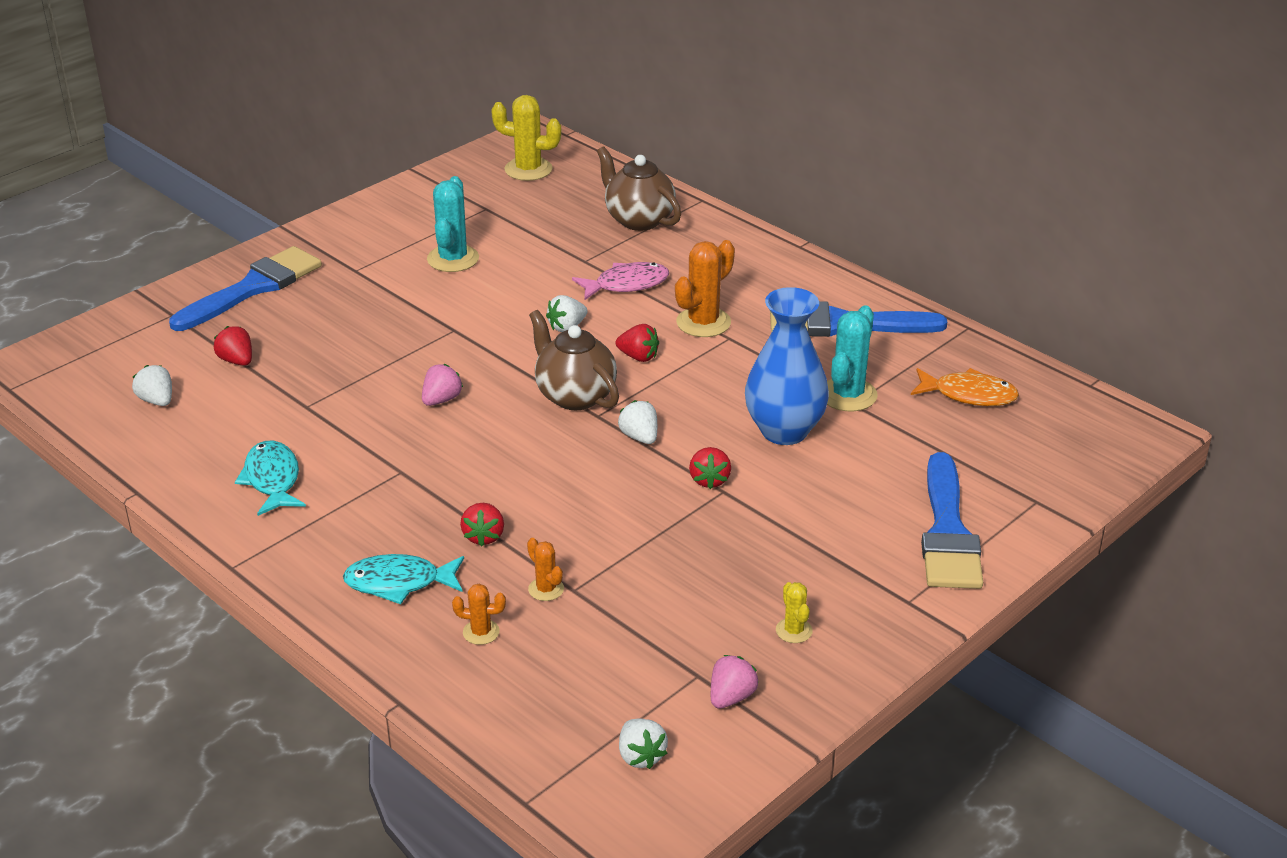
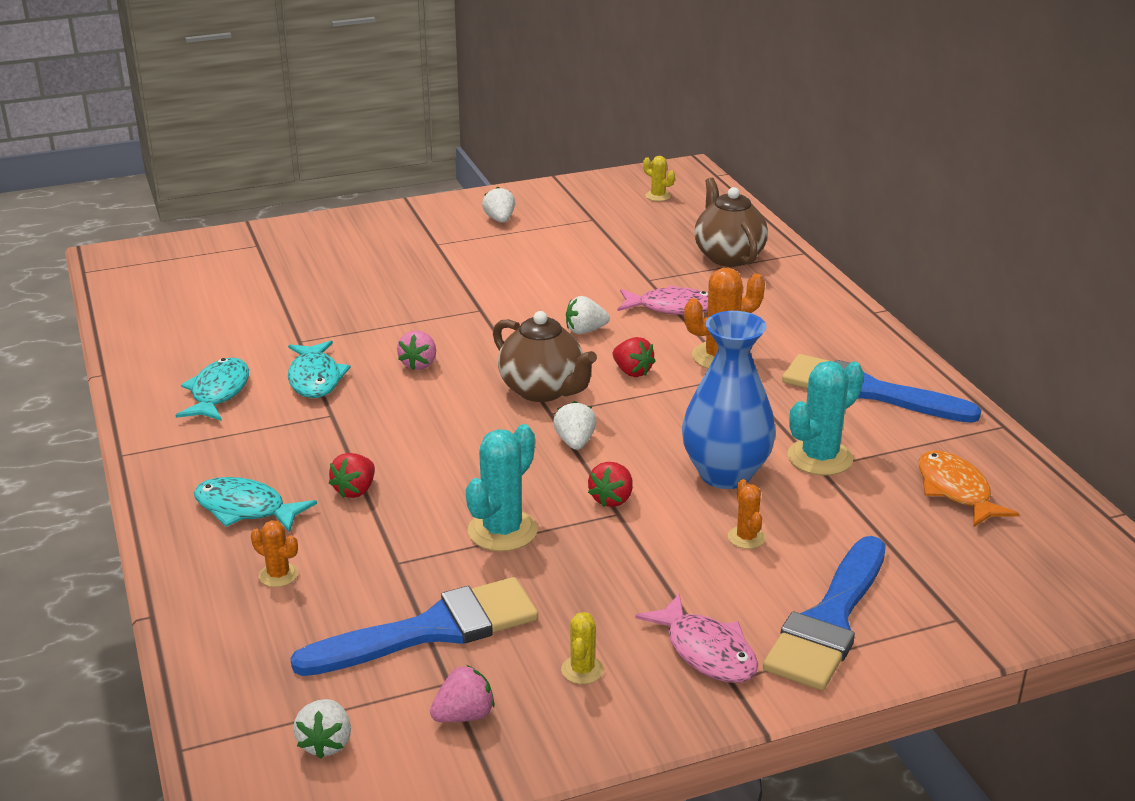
camera: 25 degrees right, 5 degrees down
(157, 400) = (185, 307): white strawberry -> white strawberry (500, 220)
(237, 361) = (275, 292): red strawberry -> none
(253, 288) = (339, 239): blue brush -> blue brush (431, 630)
(355, 440) = (315, 378): none -> turquoise fish
(441, 400) = (419, 364): pink strawberry -> pink strawberry turned 135 degrees clockwise
(453, 259) = (529, 253): turquoise cactus -> turquoise cactus (502, 531)
(528, 169) = (658, 196): yellow cactus -> yellow cactus, size x0.54
(546, 589) = (371, 554): orange cactus -> orange cactus (746, 537)
(574, 396) = (543, 390): brown teapot -> brown teapot turned 150 degrees clockwise
(875, 585) = (706, 651): none -> pink fish
(969, 395) = (956, 491): orange fish -> orange fish turned 150 degrees counterclockwise

